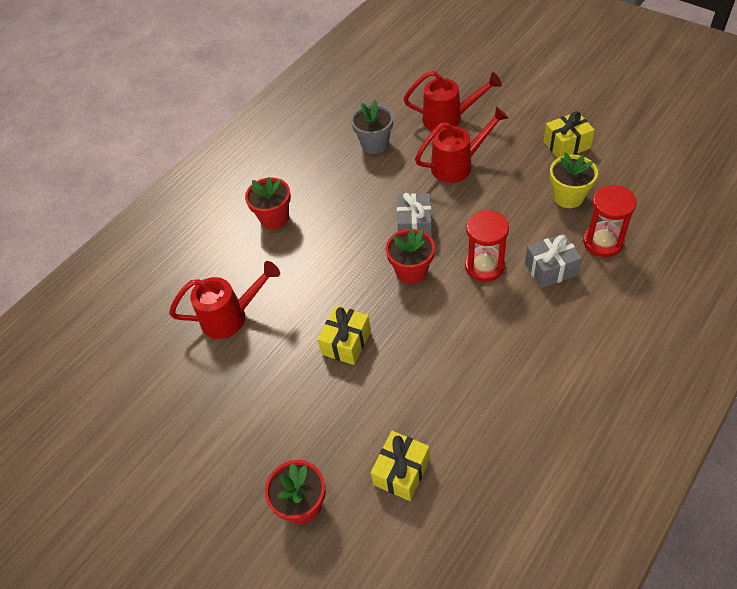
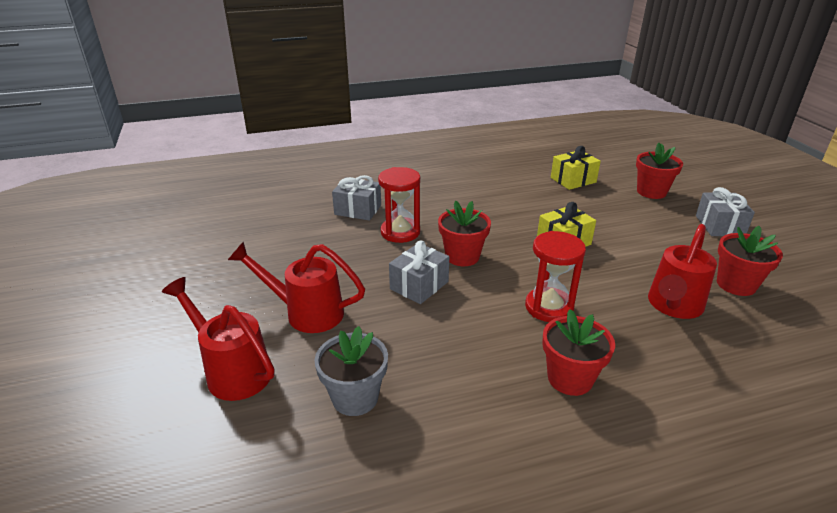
camera: 150 degrees left, 20 degrees down
(187, 375) = (736, 284): none -> red flower pot
(213, 472) = (719, 226): none -> grey gift
(231, 317) = (673, 306): red watering can -> red watering can turned 75 degrees counterclockwise
(566, 145) = (194, 271): yellow gift -> none
(568, 197) = (269, 238): yellow flower pot -> none
(603, 242) = (300, 205): red hourglass -> red hourglass (549, 307)

